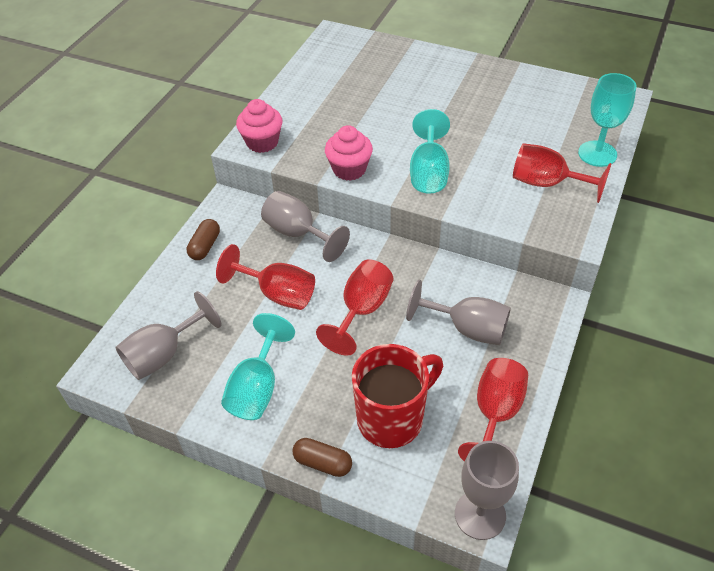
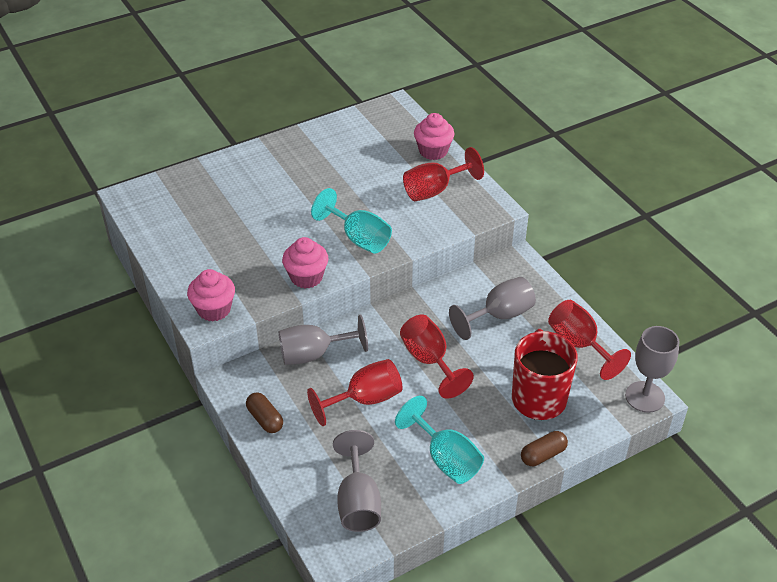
camera: 55 degrees left, 5 degrees down
(597, 154) = (433, 151): turquoise goblet -> pink cupcake

